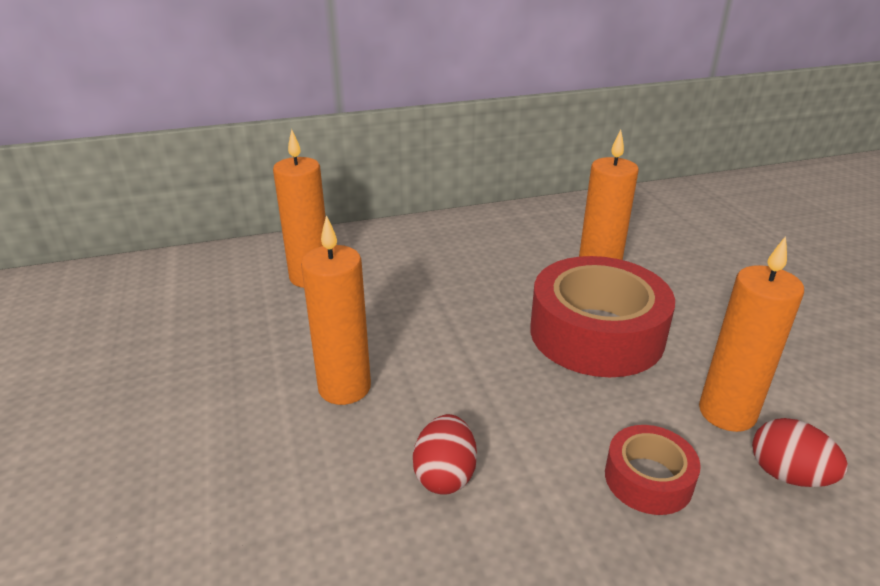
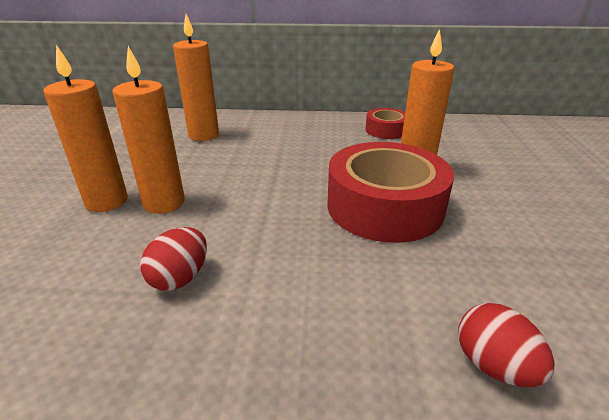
camera: 20 degrees right, 0 degrees up
(648, 479) = (346, 328): red tape -> red tape (386, 130)
(727, 413) = (464, 293): orange candle -> orange candle (107, 201)

